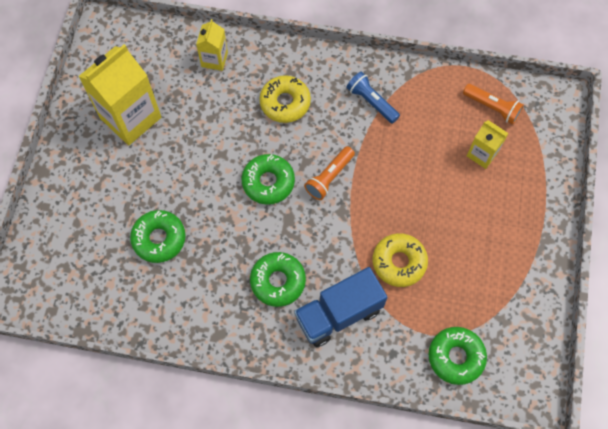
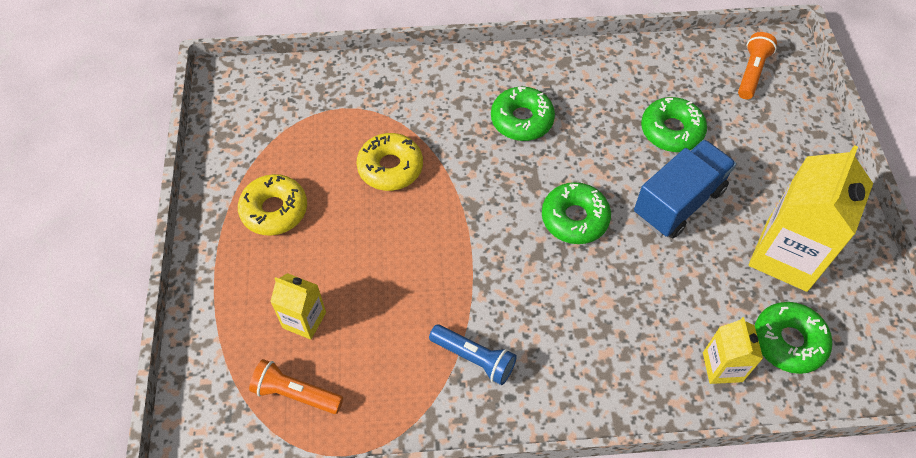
camera: 165 degrees right, 10 degrees down
(285, 103) = (595, 326): yellow donut -> yellow donut (274, 210)
(329, 177) = (501, 242): orange flashlight -> orange flashlight (752, 72)
(338, 314) = (445, 105): blue truck -> blue truck (678, 202)
(456, 357) = (311, 94): green donut -> green donut (788, 341)

